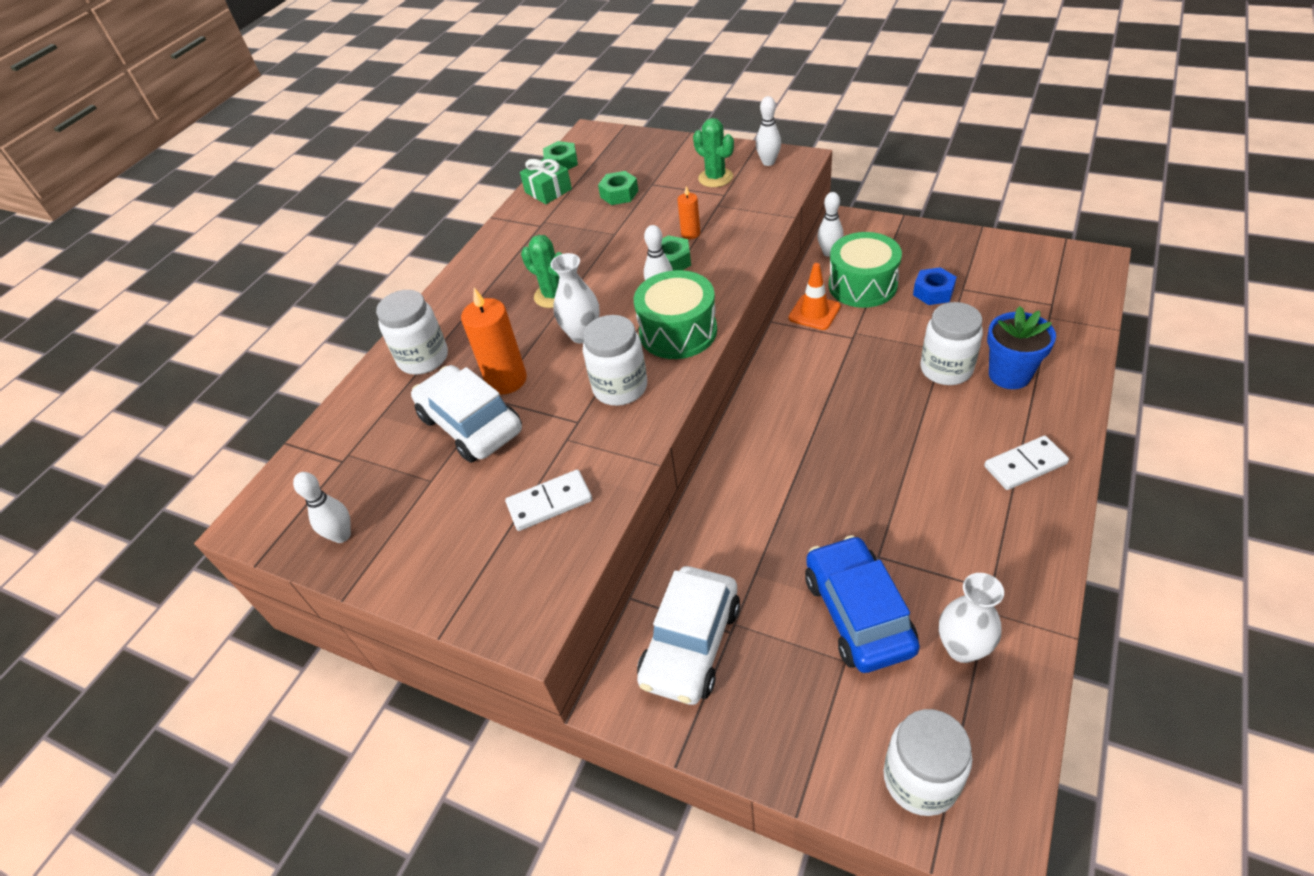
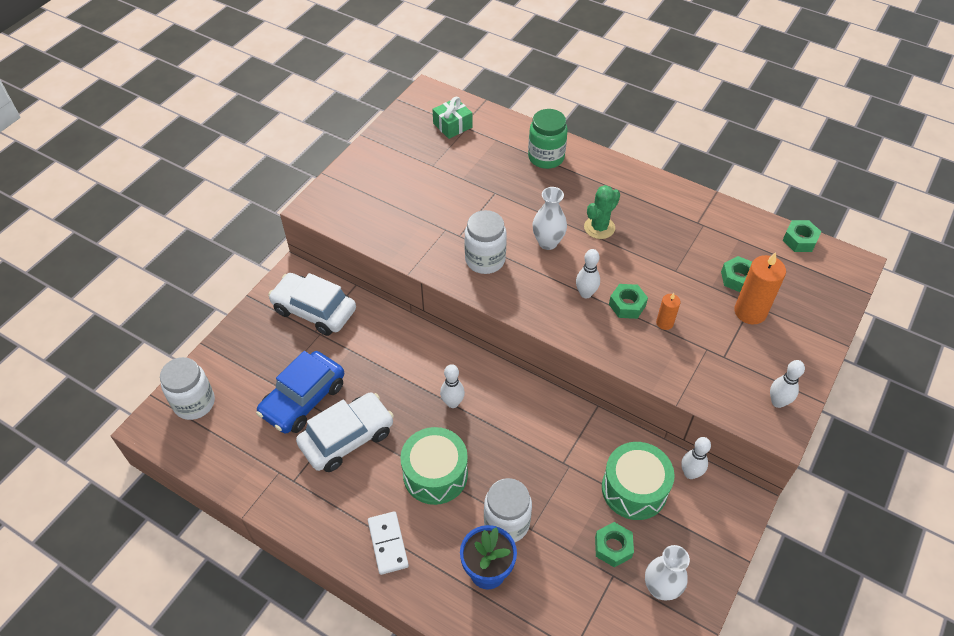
camera: 90 degrees right, 5 degrees up
(342, 535) = (404, 130): white bowling pin -> white bowling pin (452, 403)
(423, 358) = (546, 157): white jar -> green jar
(471, 424) = (474, 182): white car -> white car (347, 438)
(506, 380) = (511, 200): orange candle -> orange candle (750, 312)
(548, 191) = (751, 229): green gift -> green gift (452, 125)
(549, 503) = (395, 219): white domino -> none
(678, 332) = (535, 299): green drum -> green drum (435, 474)
(715, 178) = (754, 354): green cactus -> none
(814, 312) = (602, 440): orange traffic cone -> none
(858, 613) = (303, 399): blue car -> blue car turned 135 degrees clockwise
(933, 292) = (613, 547): blue nut -> green nut
(962, 648) = (259, 449): white vase -> white vase (660, 588)

